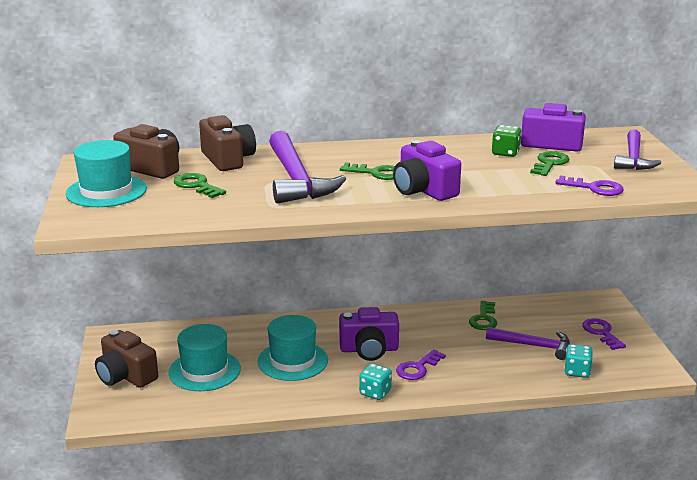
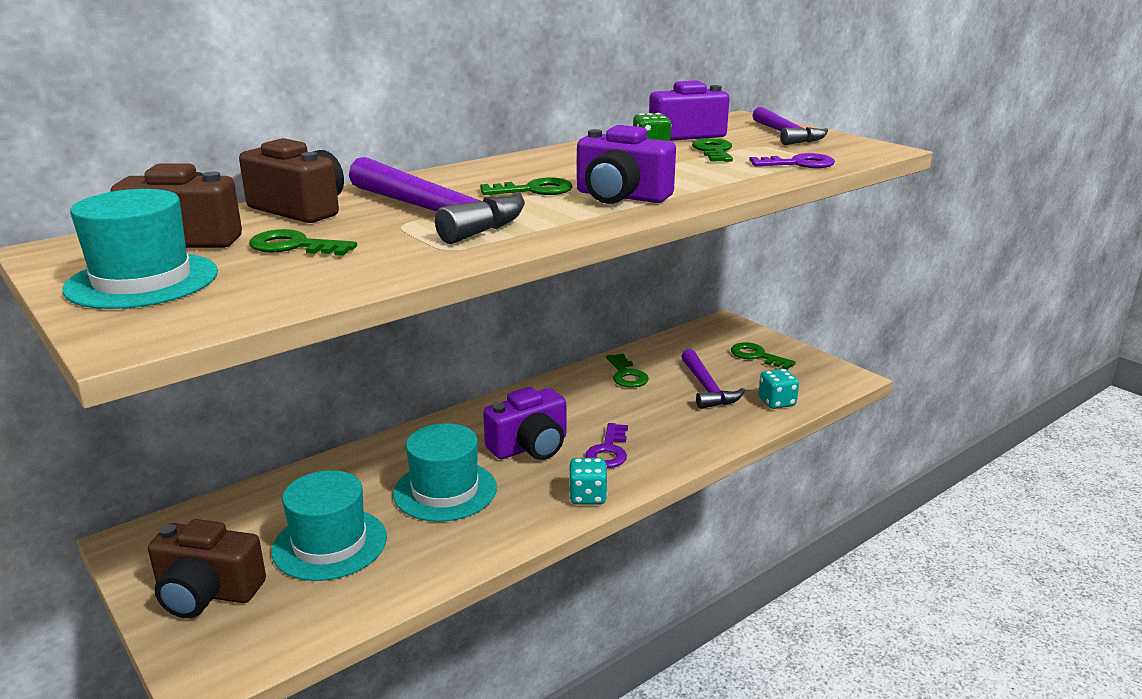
camera: 30 degrees left, 0 degrees up
(534, 346) = (707, 388): purple hammer -> purple hammer turned 90 degrees clockwise
(601, 333) = (757, 356): purple key -> green key

